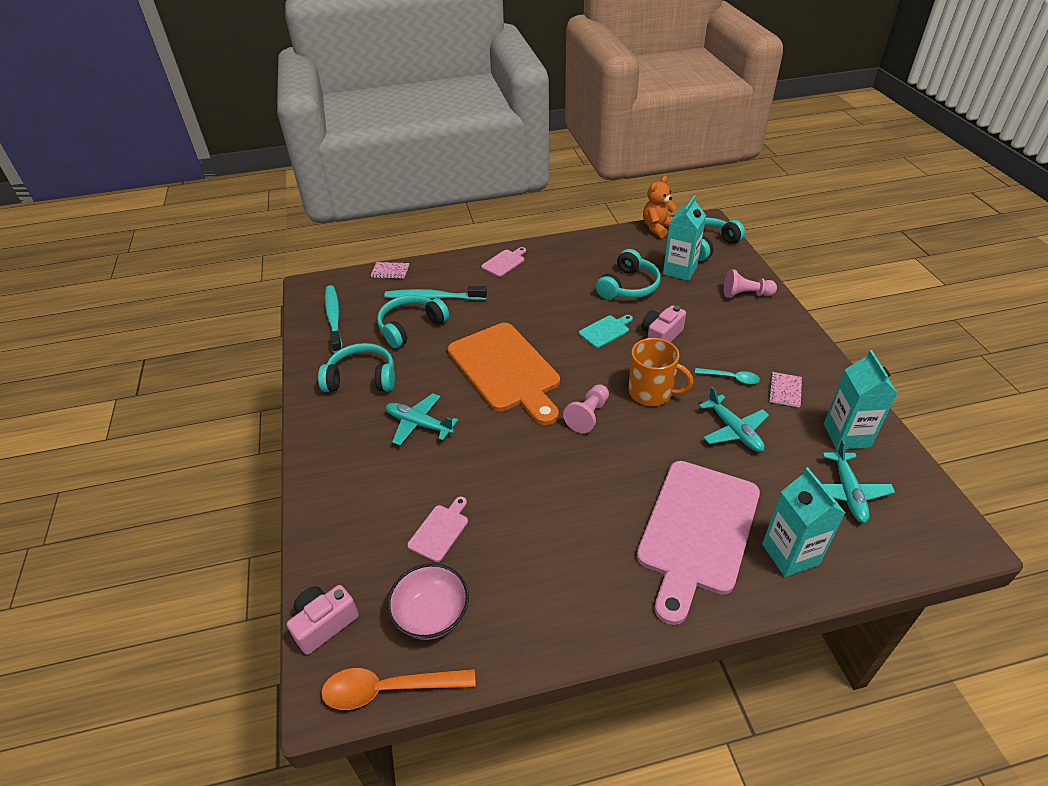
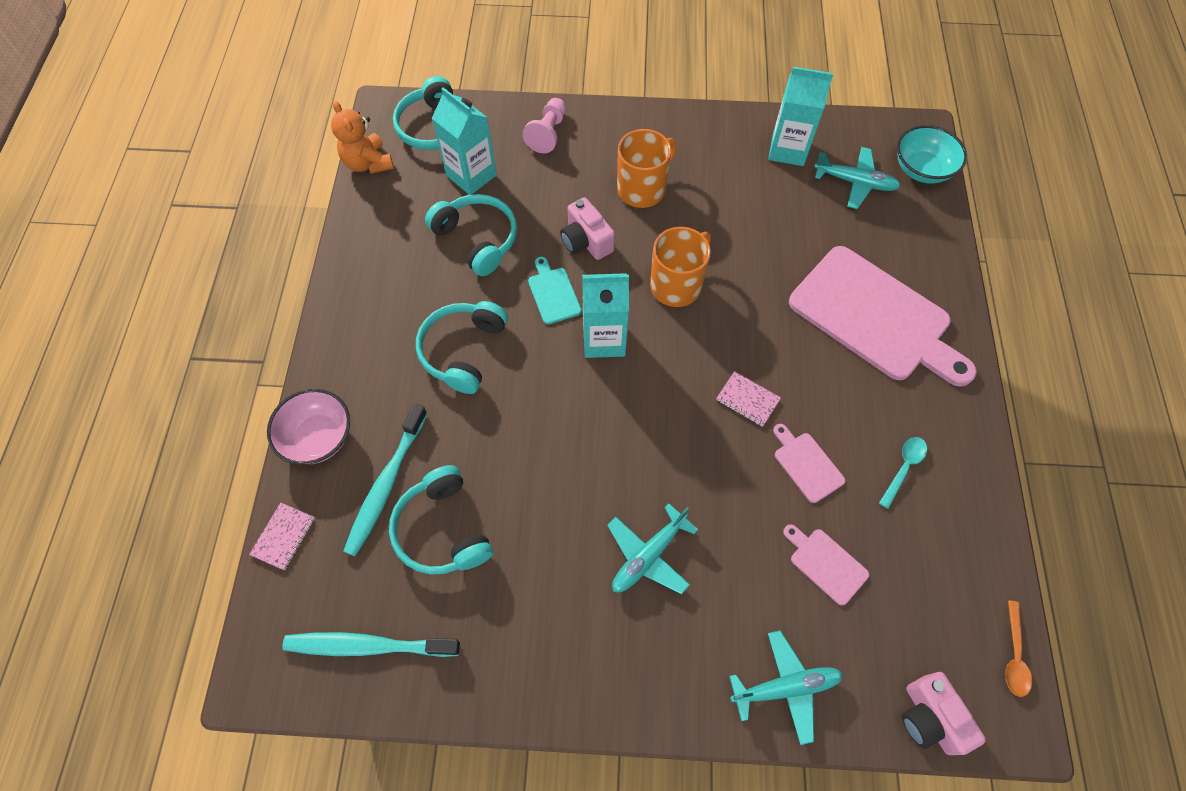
camera: 75 degrees left, 20 degrees up
(362, 378) = (531, 619): turquoise headphones -> turquoise headphones (463, 351)
(388, 689) = (1014, 655): orange spoon -> orange spoon, size x0.59
(431, 614) = (934, 595): pink bowl -> pink bowl (318, 437)
(504, 262) = (347, 367): pink cutting board -> pink cutting board (806, 464)
(506, 370) = (583, 426): orange cutting board -> none
(588, 415) = (693, 359): pink pawn -> none
(731, 354) = (642, 189): none -> orange mug
(731, 378) = (680, 205): turquoise spoon -> turquoise spoon (903, 468)
(734, 430) = (756, 234): turquoise plane -> turquoise plane (785, 687)
(785, 390) = (713, 168): pink notebook -> pink notebook (747, 399)
(790, 554) = (914, 256): turquoise carton -> turquoise carton (604, 339)
(910, 547) = (921, 169): none -> turquoise bowl

